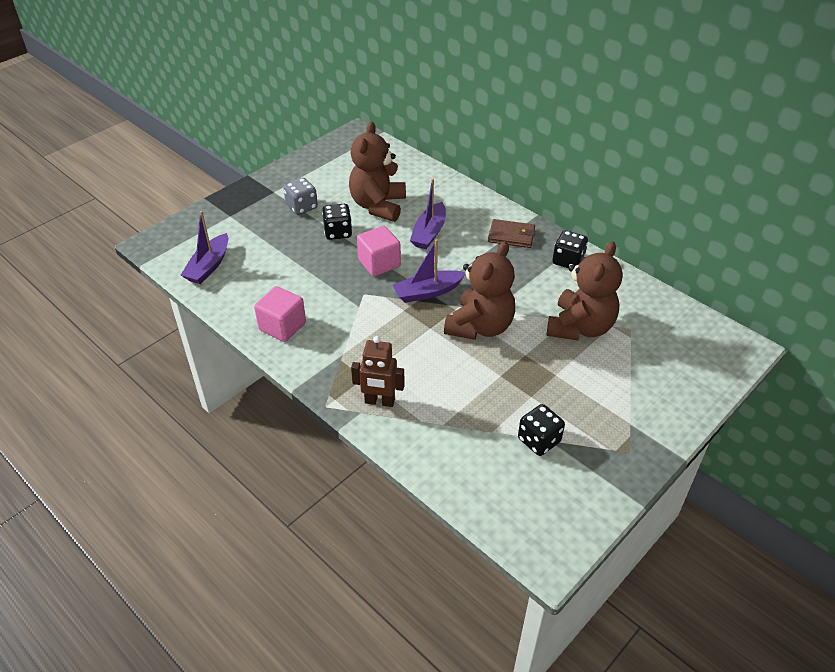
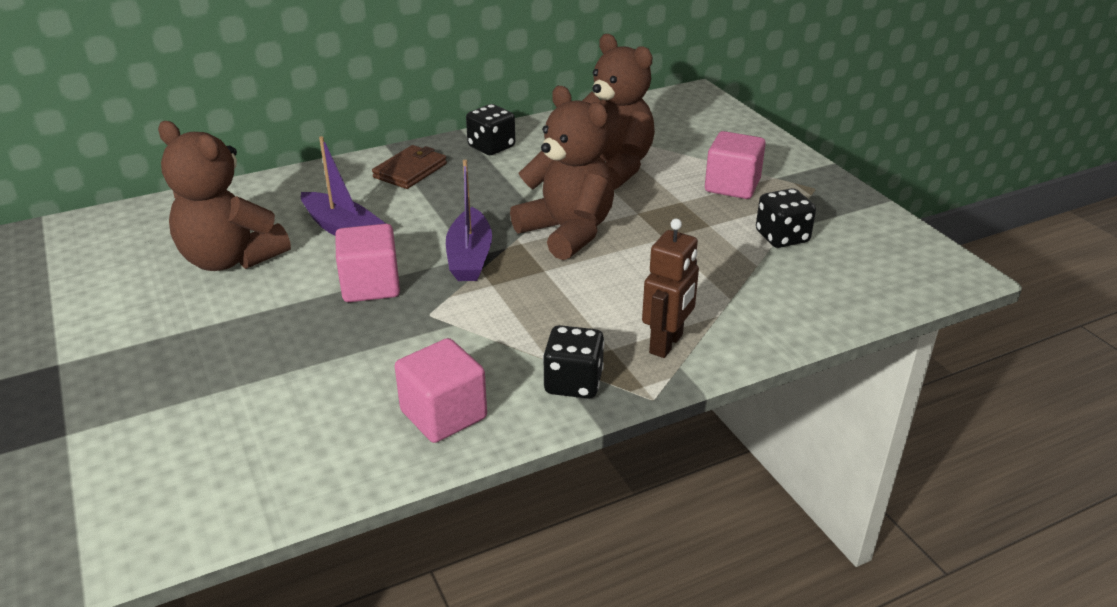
camera: 70 degrees left, 10 degrees down
(208, 266) = (196, 488): purple boat -> none
(302, 207) = (144, 337): grey dice -> none
(338, 232) = (255, 311): black dice -> black dice (573, 383)
(598, 399) = (732, 186): none -> pink cube

